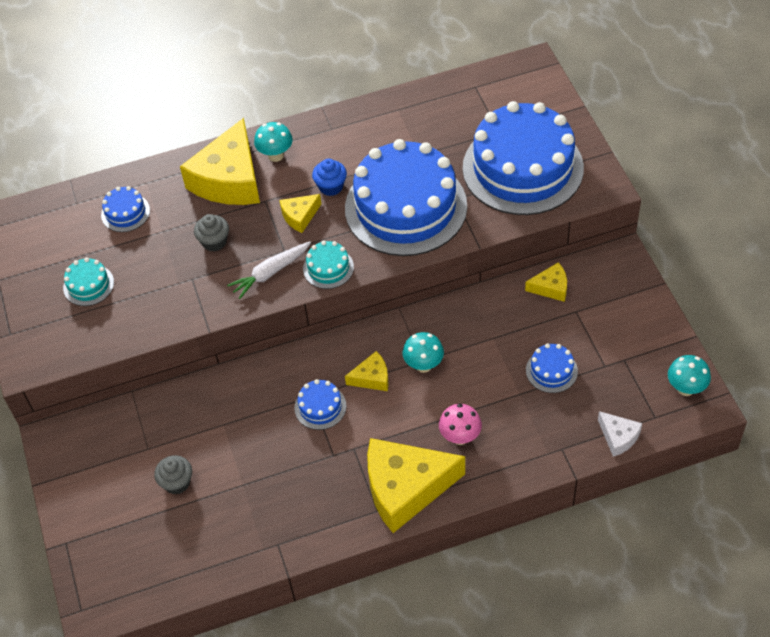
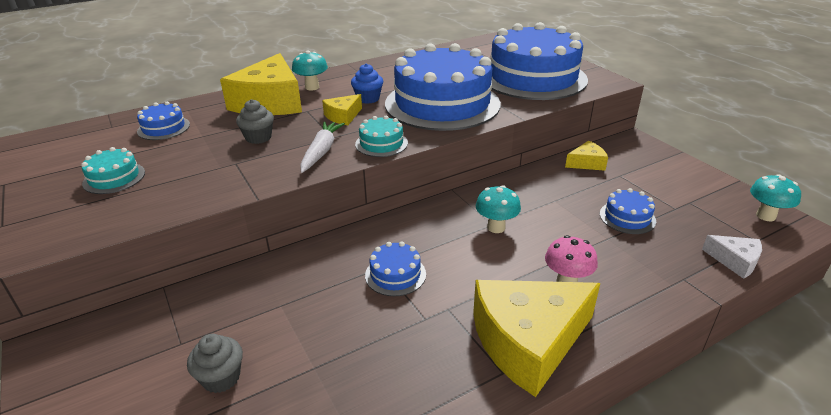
camera: 15 degrees left, 20 degrees down
(270, 273) = (321, 151): white carrot -> white carrot turned 150 degrees clockwise
(372, 378) = (445, 243): yellow cheese -> none

